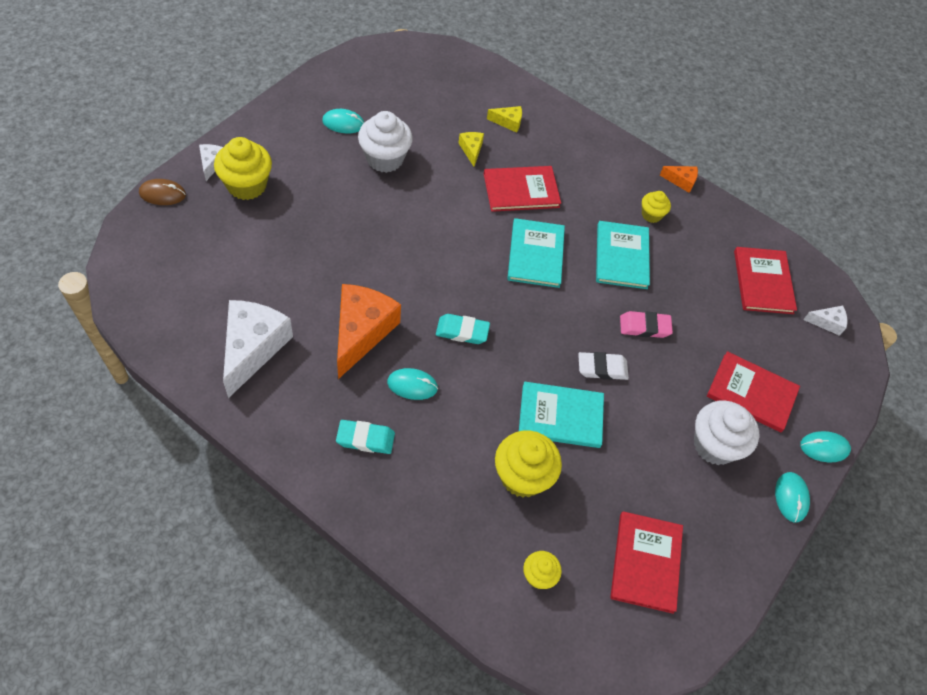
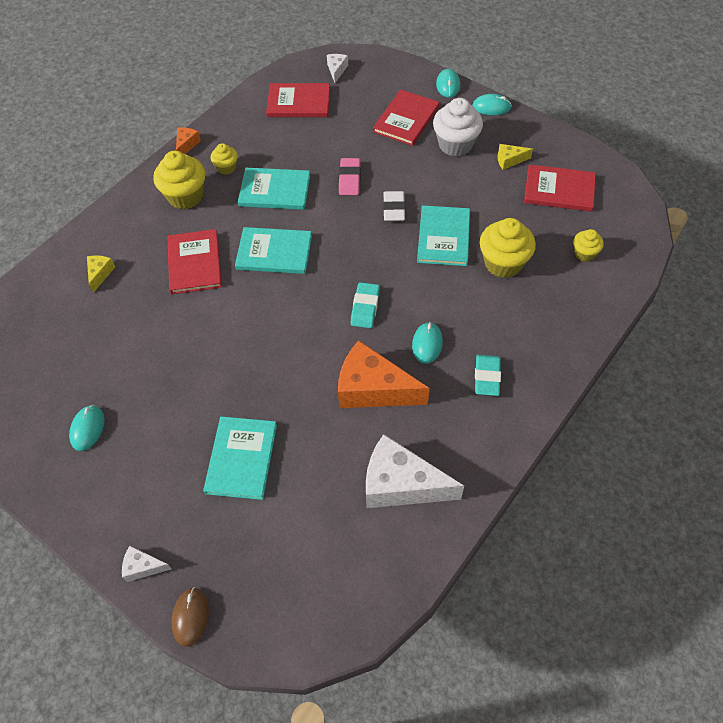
camera: 80 degrees left, 0 degrees up
(247, 185) = (180, 521): yellow cupcake -> yellow cupcake (185, 196)
(299, 227) = (241, 458): none -> turquoise book
(385, 159) = (145, 383): white cupcake -> none
(471, 150) = (138, 305): yellow cheese -> yellow cheese (509, 160)

